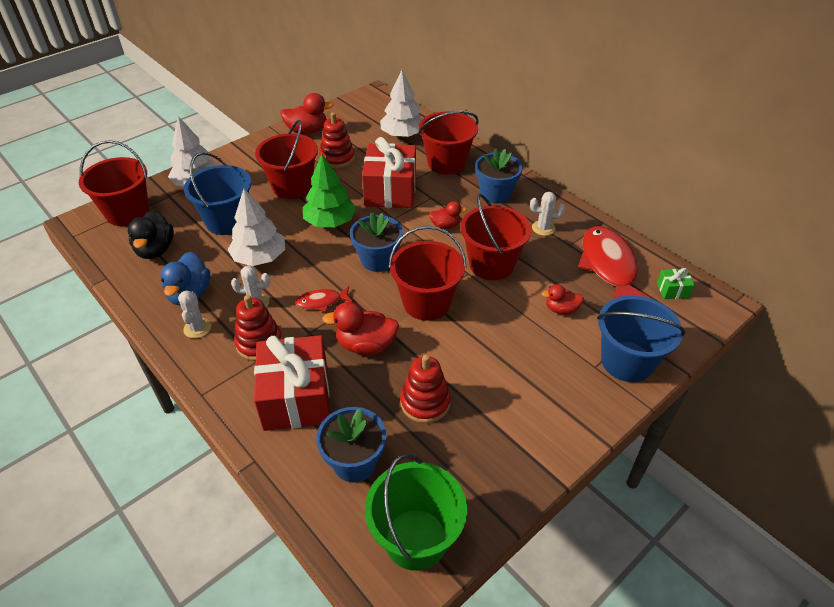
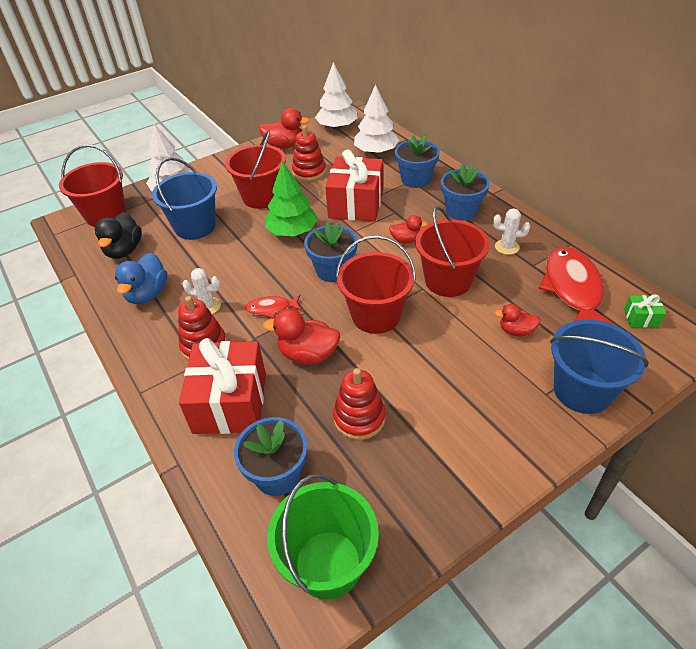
camera: 10 degrees right, 0 degrees up
(197, 328) = (148, 327): white cactus -> none
(259, 258) = (219, 263): white tree -> white tree (337, 127)
(446, 163) = (415, 179): red bucket -> blue flower pot

